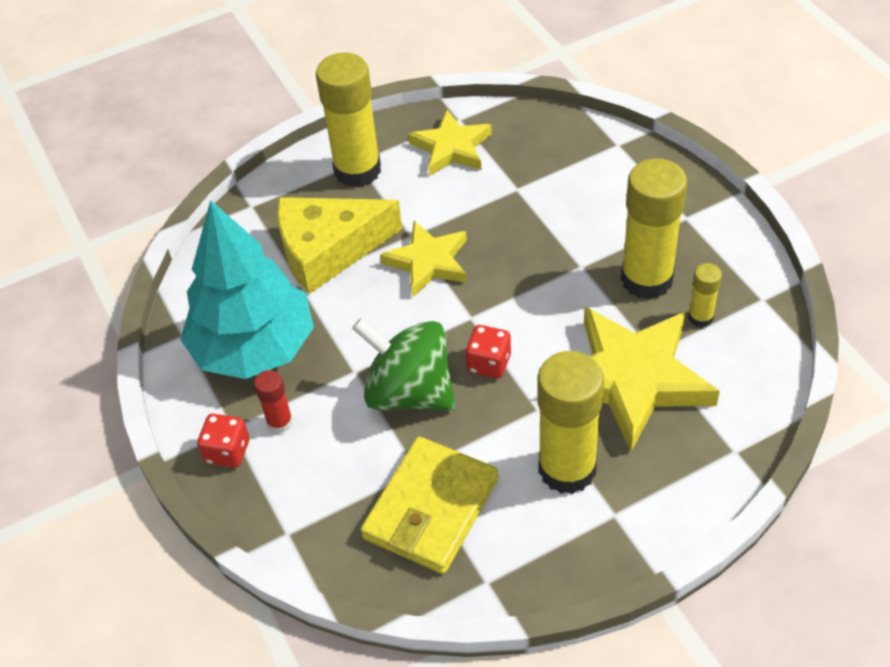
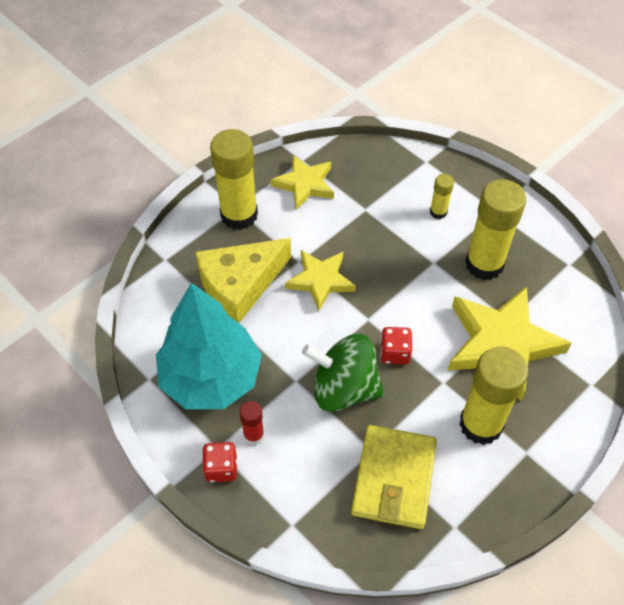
camera: 20 degrees left, 5 degrees up
(700, 317) = (532, 286): yellow glue stick -> yellow glue stick (438, 212)

